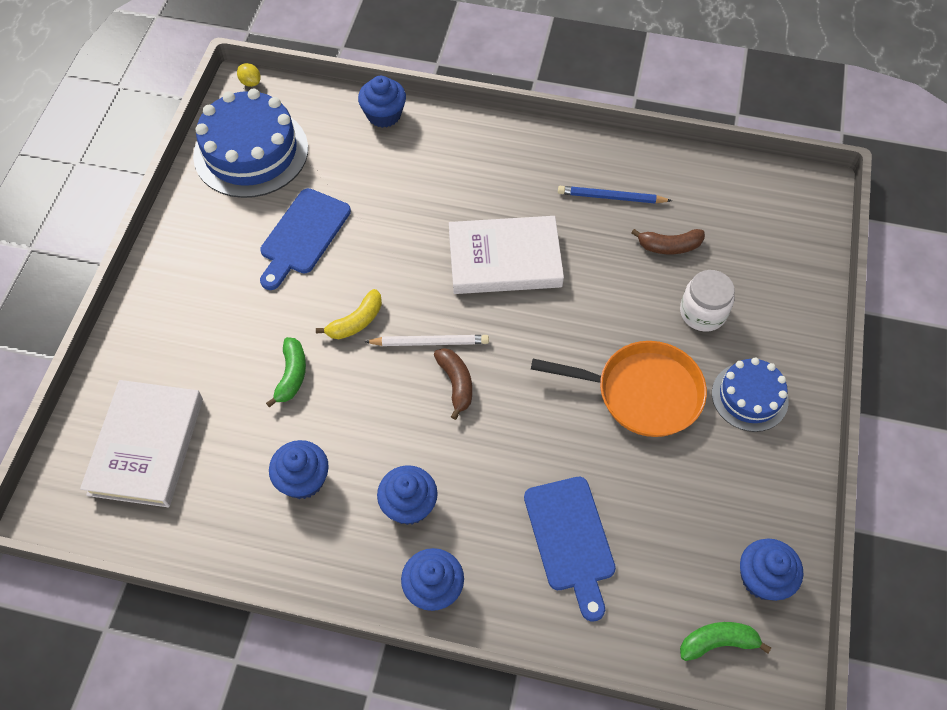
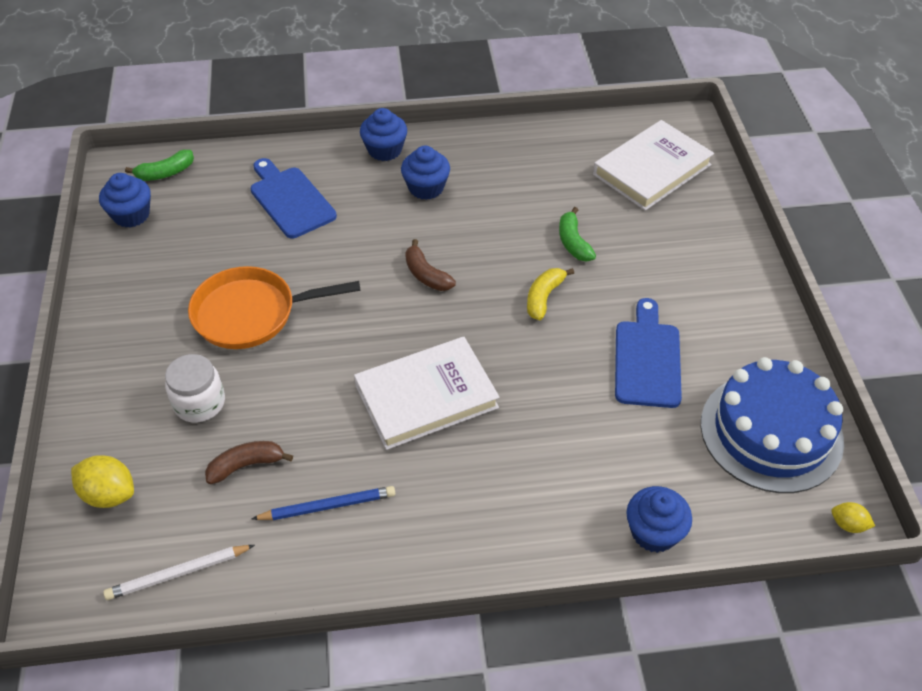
camera: 160 degrees right, 10 degrees down
(146, 446) = (652, 169): white book -> white book turned 60 degrees clockwise
(303, 479) = (517, 181): blue cupcake -> none
(430, 342) = (466, 300): white pencil -> white pencil (178, 574)
(749, 397) = (145, 338): blue cake -> none
(783, 255) = (109, 494): none -> yellow lemon

